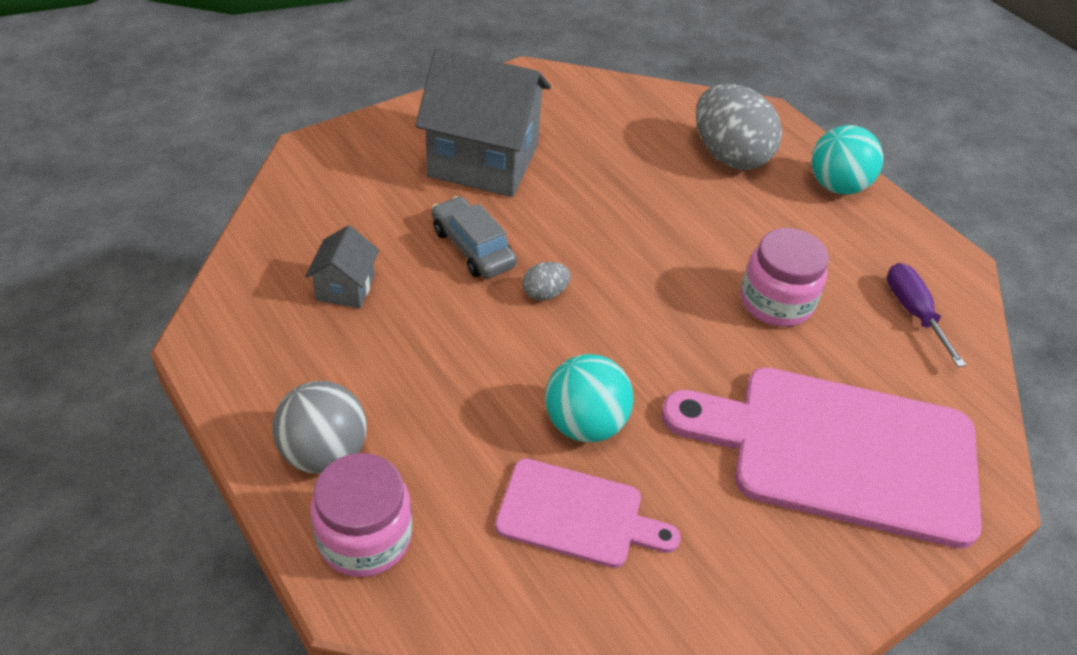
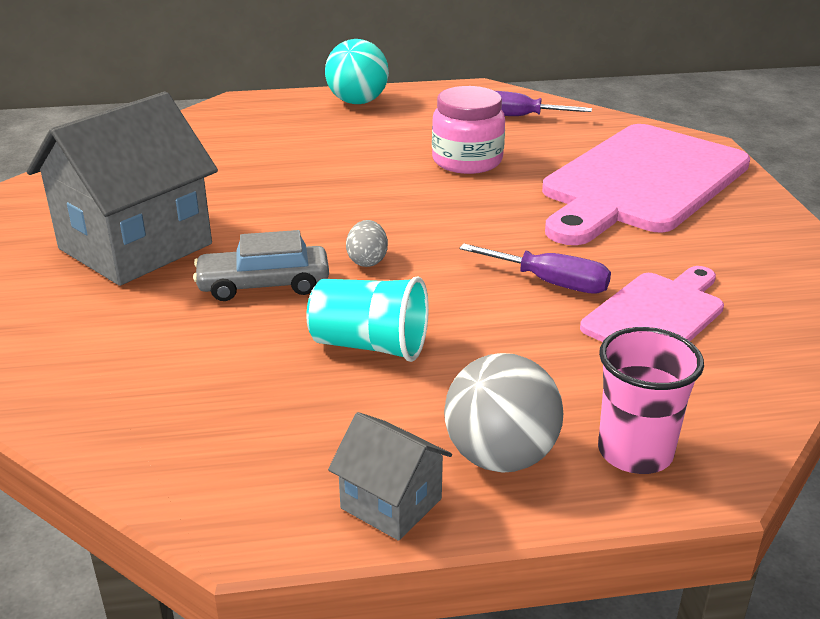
camera: 60 degrees left, 15 degrees down
(345, 288) = (248, 384): grey house -> grey house (391, 503)
(364, 537) = (635, 452): pink jar -> pink cup
(425, 335) = (370, 345): none -> turquoise cup
(584, 424) = (550, 283): turquoise ball -> purple screwdriver
(729, 155) = (273, 130): grey egg -> none

